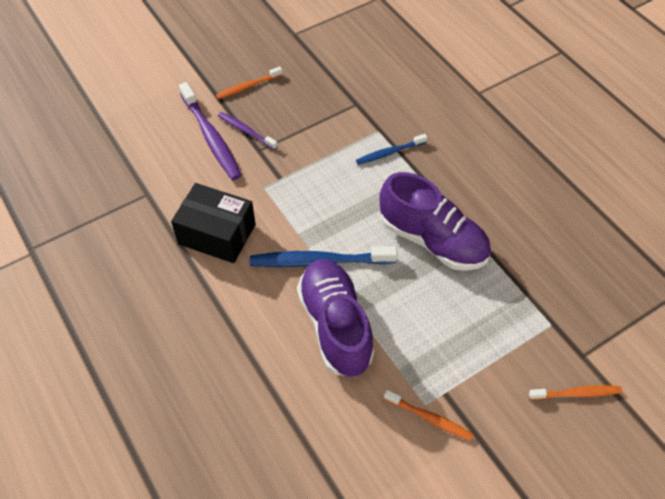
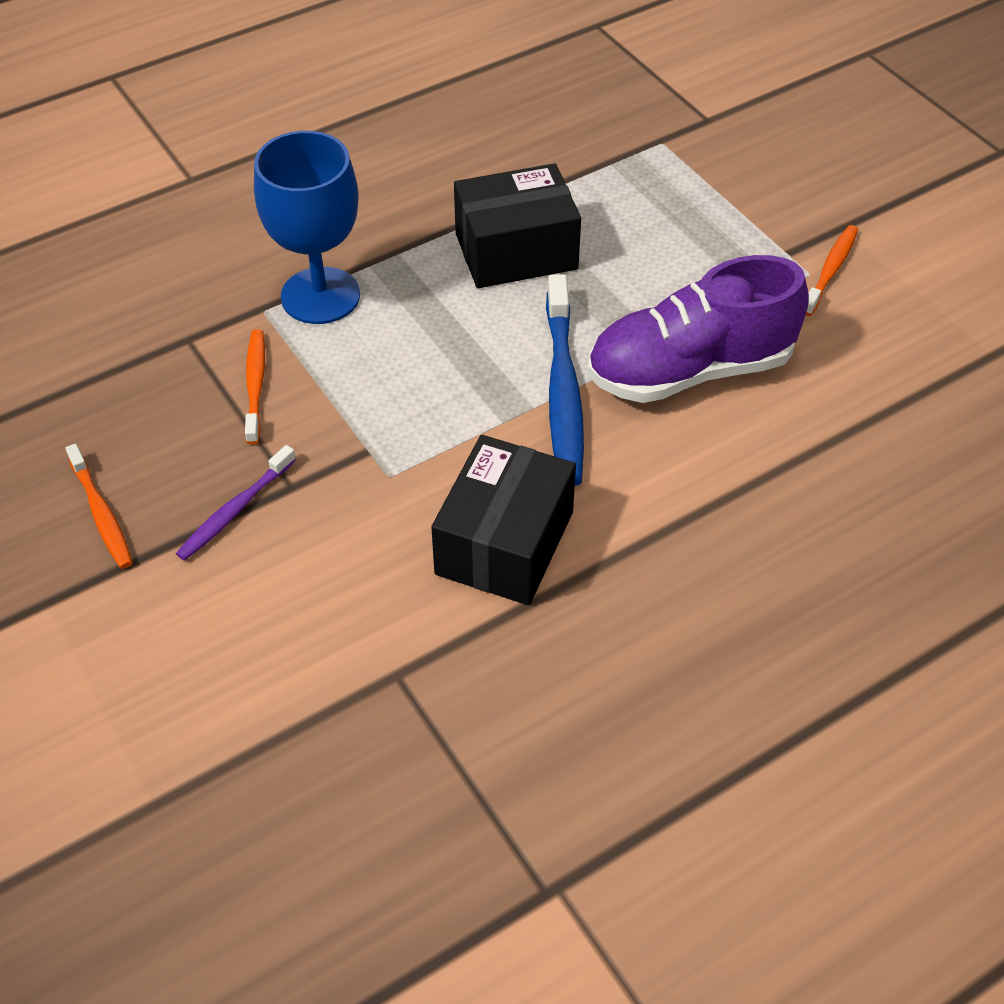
camera: 90 degrees left, 5 degrees down
(211, 137) = (243, 571): purple toothbrush -> none
(390, 152) = (320, 296): blue toothbrush -> blue goblet
(432, 240) = (516, 251): purple shoe -> black box
(576, 393) = (766, 131): orange toothbrush -> orange toothbrush (255, 386)

